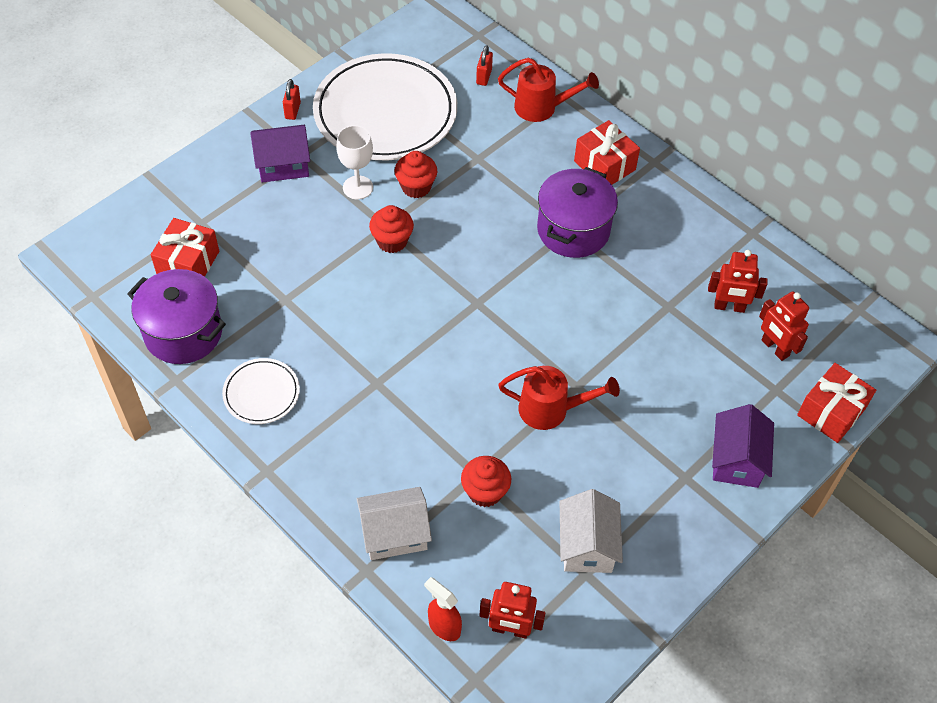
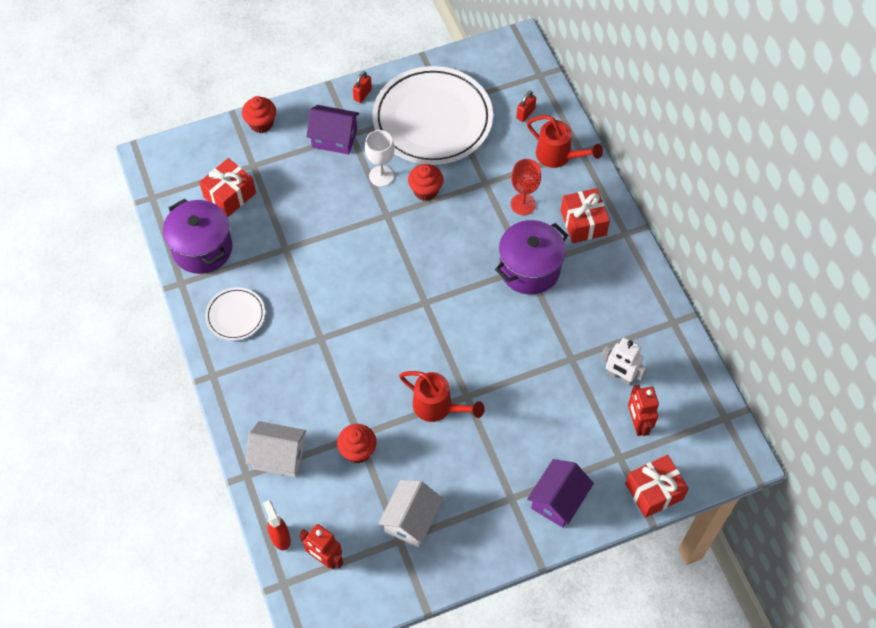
camera: 25 degrees right, 5 degrees up
(392, 241) = (386, 229): red cupcake -> red cupcake (261, 123)
(530, 167) = (523, 204): none -> red goblet
(729, 307) = (620, 377): red robot -> white robot

